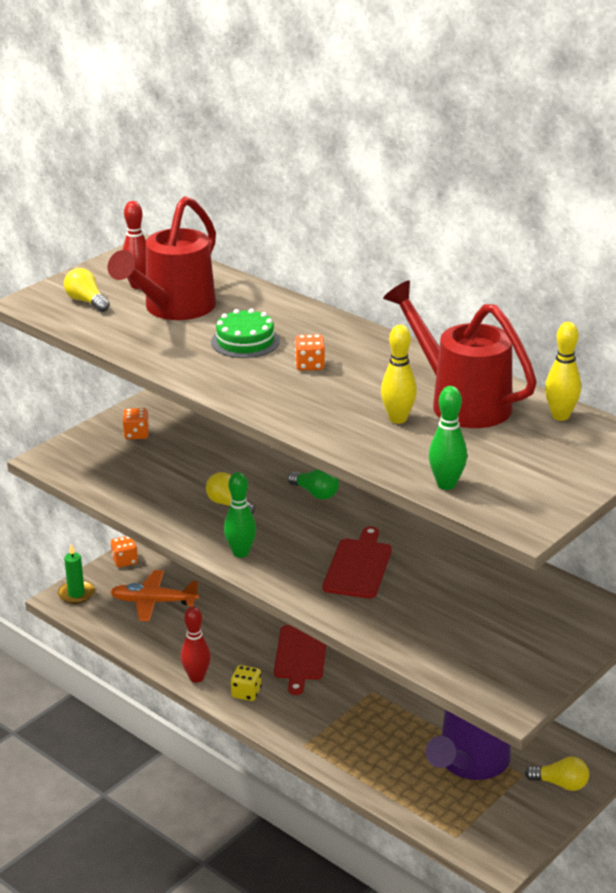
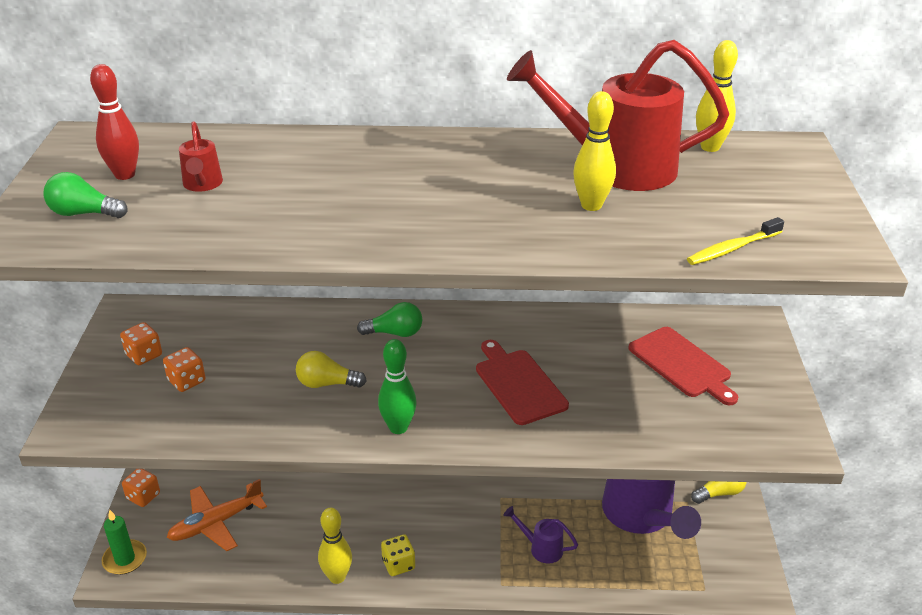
camera: 40 degrees left, 5 degrees up
(86, 301) = (84, 213): yellow light bulb -> green light bulb
(173, 309) = (202, 185): red watering can -> red watering can, size x0.44
(196, 677) = (337, 577): red bowling pin -> yellow bowling pin
(245, 341) = (330, 189): green cake -> none
(301, 655) = (408, 499): red cutting board -> red cutting board (682, 364)
(310, 365) = (431, 187): orange dice -> orange dice (187, 381)
(362, 740) = (541, 548): none -> purple watering can
(446, 484) = (732, 249): green bowling pin -> yellow toothbrush

